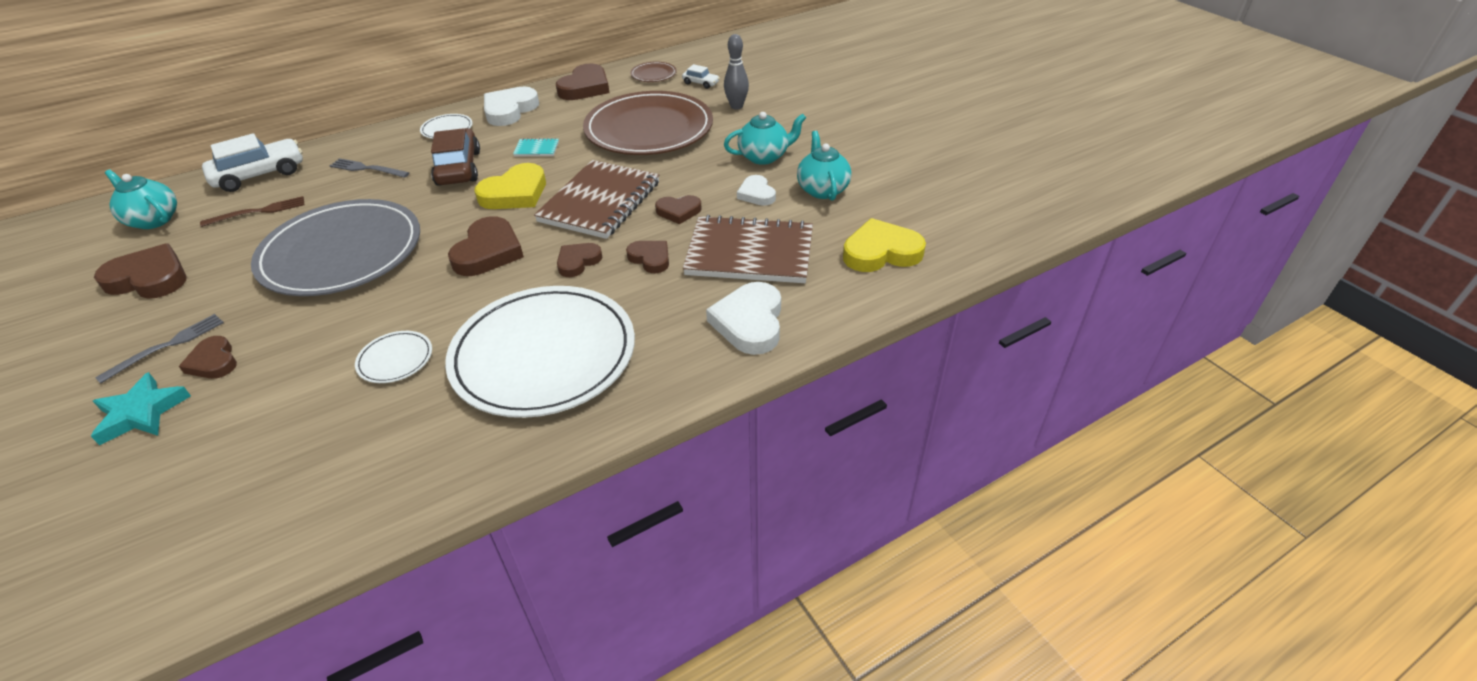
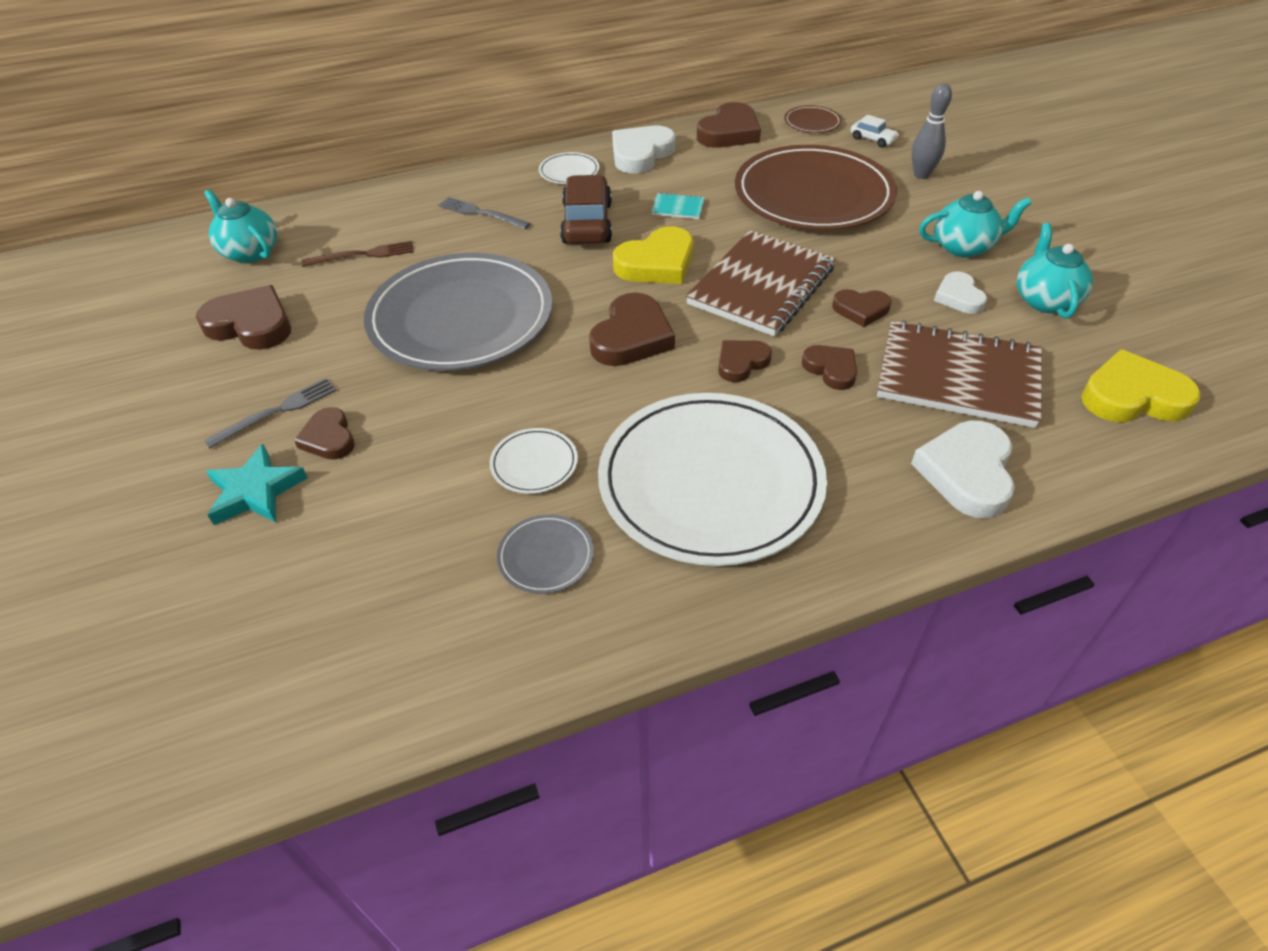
camera: 10 degrees right, 5 degrees up
(260, 175) = (361, 208): white car -> none
(398, 430) = (545, 556): none -> grey plate

